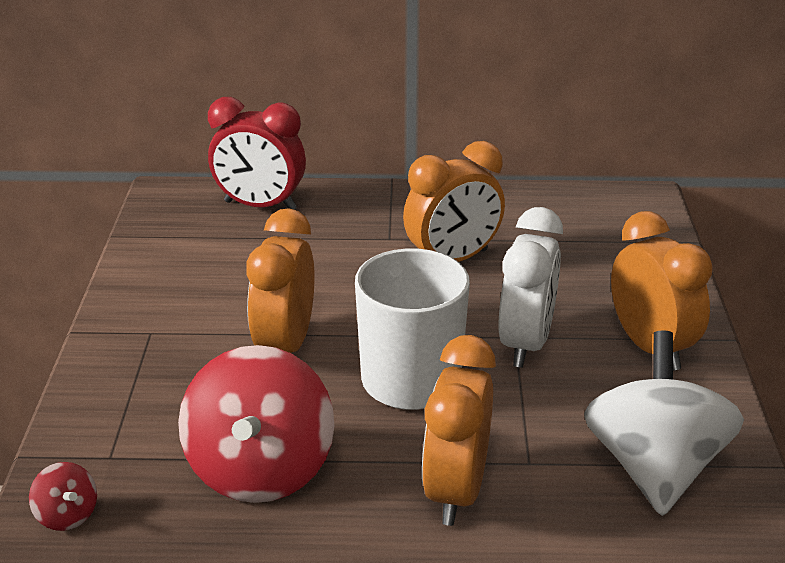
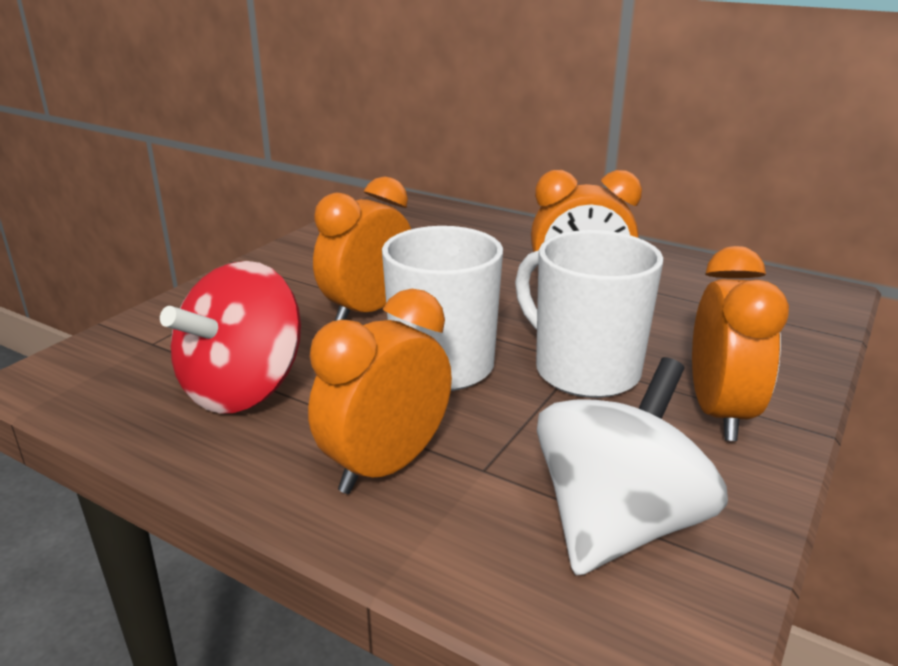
camera: 30 degrees right, 5 degrees down
(67, 515) = (74, 370): red spinning top -> none
(260, 206) = (455, 221): red clock -> none
(526, 343) = (584, 370): white clock -> white mug

